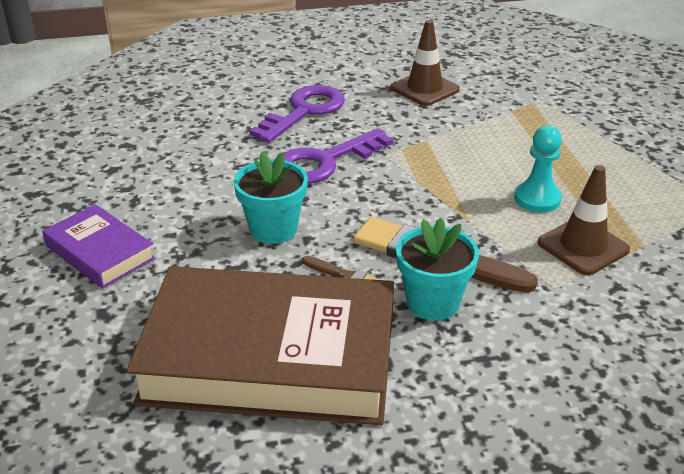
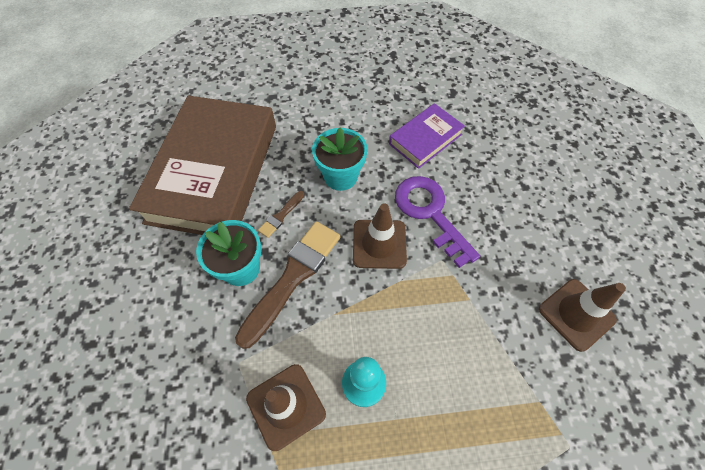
camera: 95 degrees right, 25 degrees up
(100, 252) = (327, 90): purple book -> purple book (425, 139)
(304, 111) = (514, 202): purple key -> none
(373, 195) = (379, 244): none -> brown traffic cone

